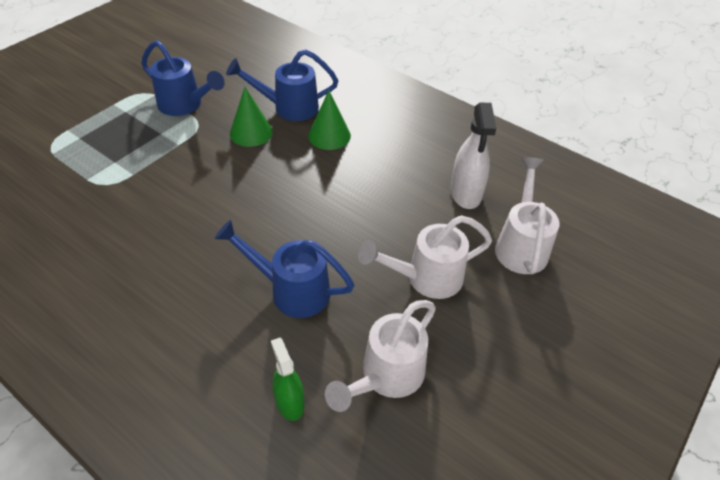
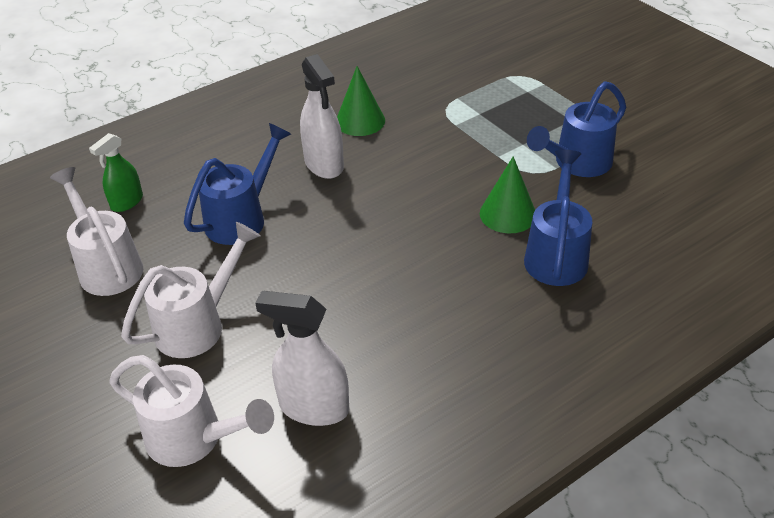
camera: 110 degrees right, 5 degrees down
(201, 251) = (324, 164): none -> white spray bottle
(289, 402) = (127, 202): green spray bottle -> green spray bottle turned 135 degrees clockwise
(329, 135) = (483, 286): green cone -> green cone (360, 121)
(426, 278) = (198, 325): white watering can -> white watering can turned 45 degrees clockwise

